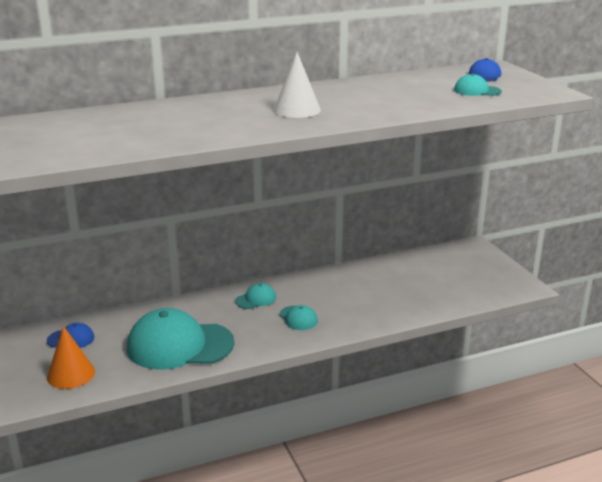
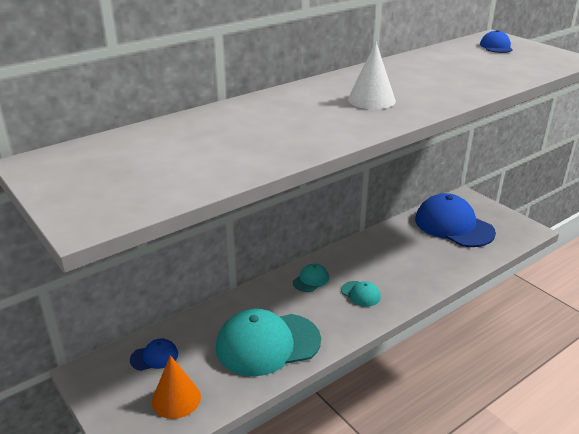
camera: 15 degrees left, 5 degrees up
(441, 272) = (453, 226): none -> blue cap
(477, 91) = (508, 63): turquoise cap -> none

